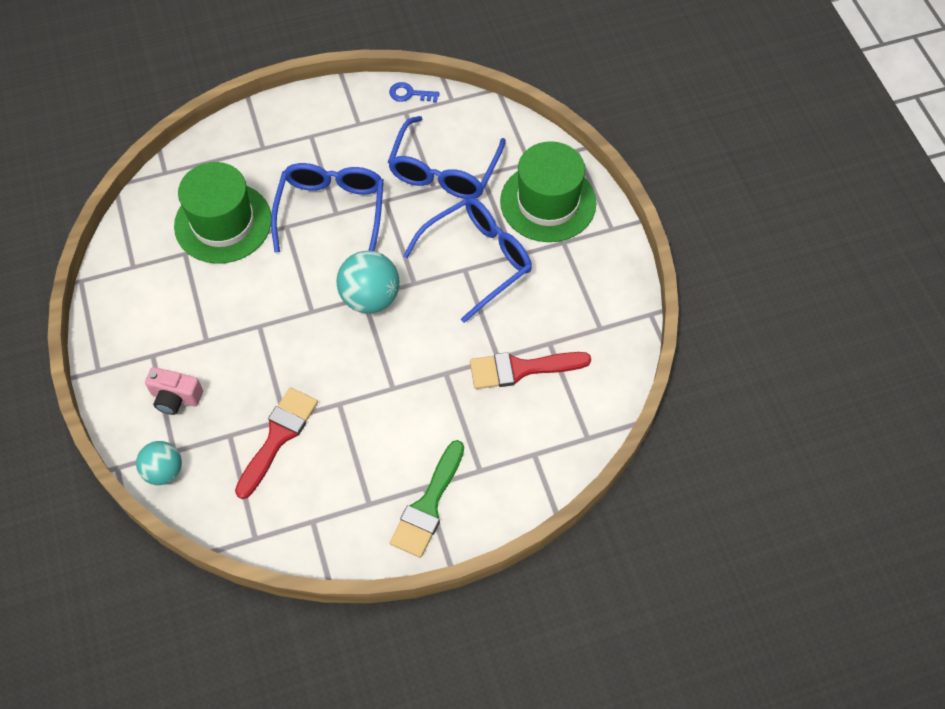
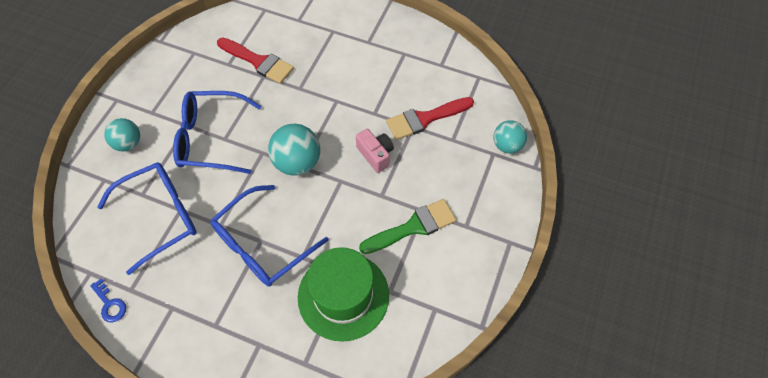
camera: 140 degrees left, 0 degrees up
(176, 398) = (470, 185): pink camera -> pink camera (375, 155)
(428, 505) = (374, 33): green brush -> green brush (413, 227)
(548, 202) = (128, 143): green hat -> turquoise ball

